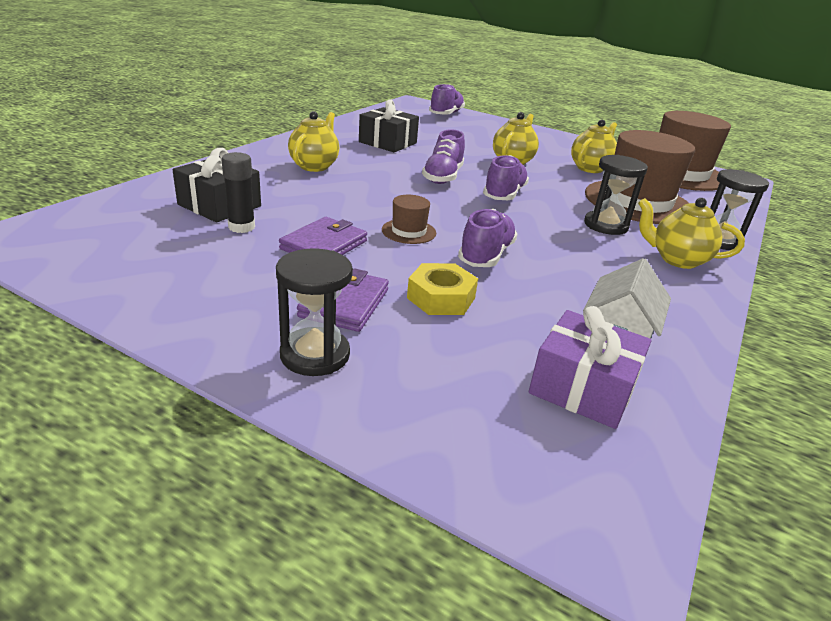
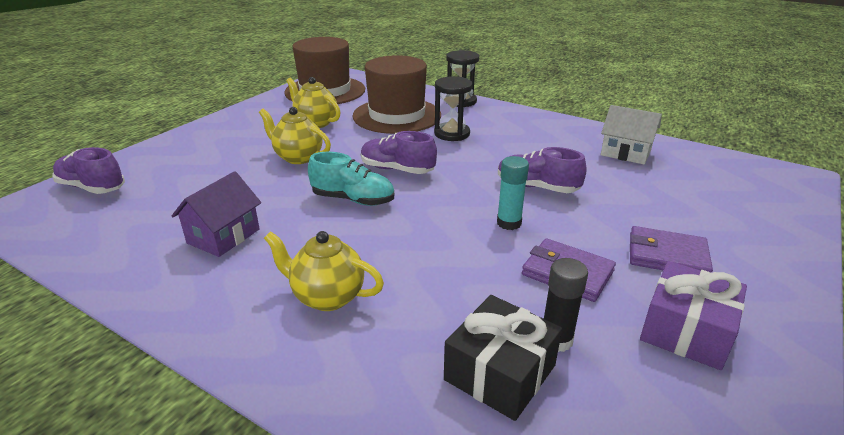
camera: 85 degrees left, 0 degrees up
(315, 355) = (750, 266): black hourglass -> none
(387, 143) = (224, 236): black gift -> purple house
(408, 231) = (509, 223): brown hat -> turquoise glue stick
(441, 298) = (623, 210): yellow nut -> none
(443, 177) = (353, 199): purple shoe -> turquoise shoe
(583, 388) = (690, 169): purple gift -> purple gift (686, 330)
(677, 260) = (501, 119): yellow teapot -> none

